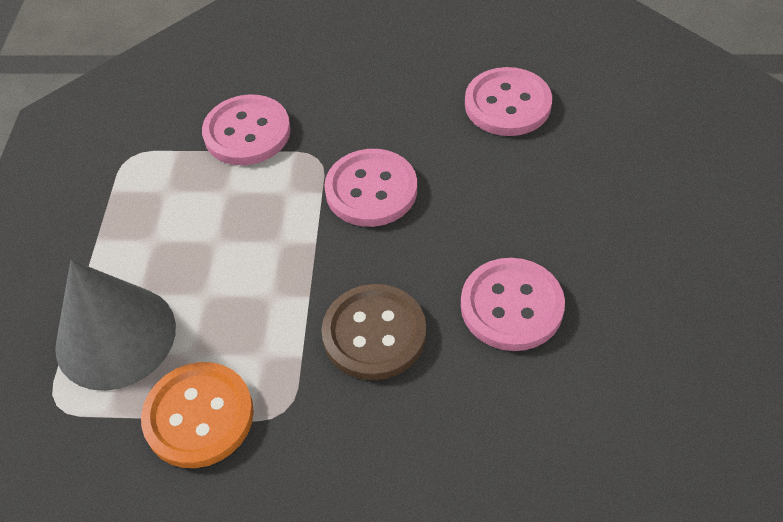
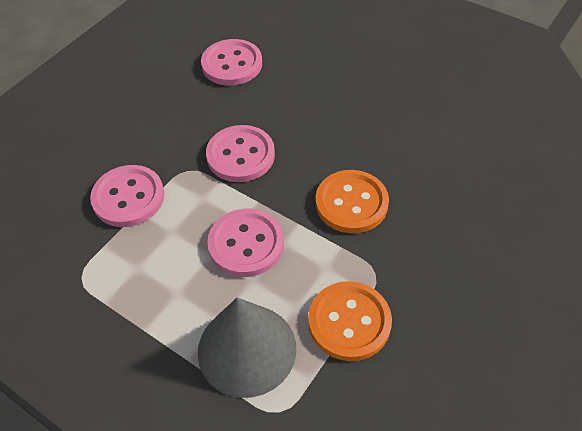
camera: 60 degrees left, 0 degrees up
(374, 334) = (351, 203): brown button -> orange button
(511, 306) = (378, 133): pink button -> pink button (246, 244)

